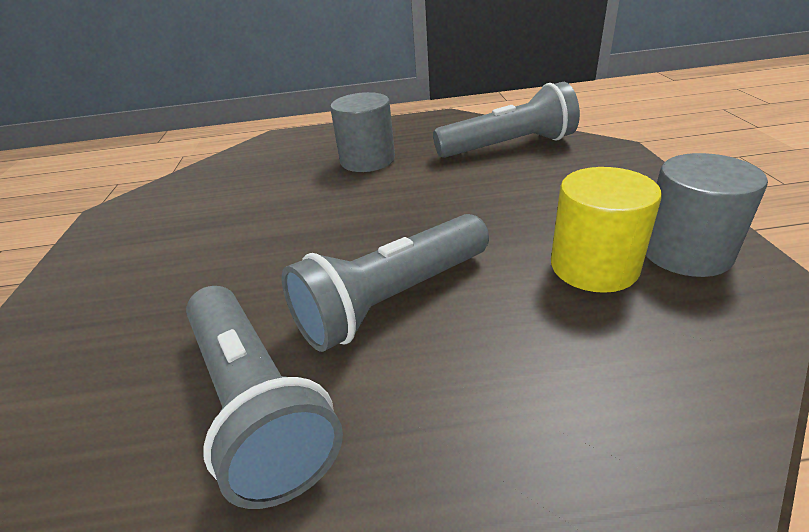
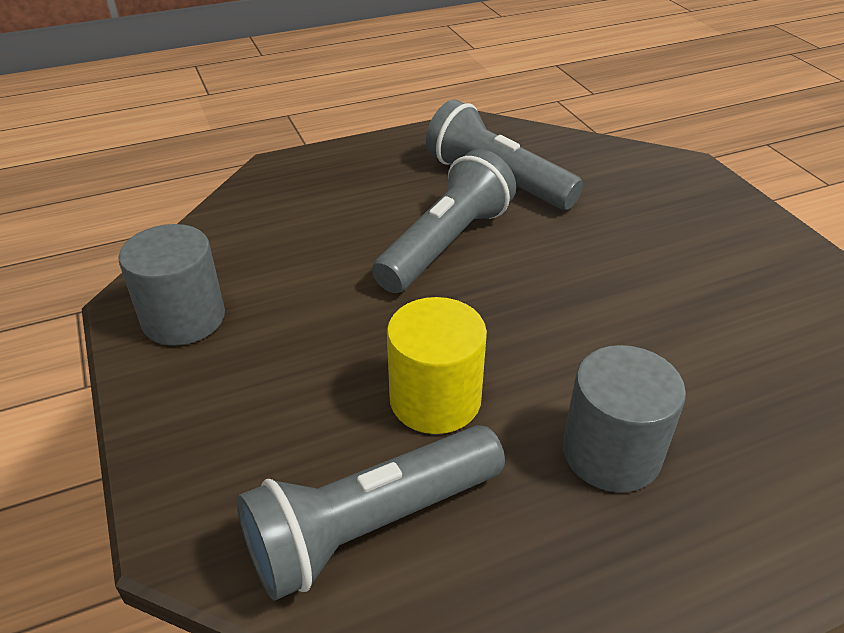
camera: 160 degrees right, 5 degrees up
(594, 266) = (275, 293): yellow cylinder -> yellow cylinder (435, 399)

